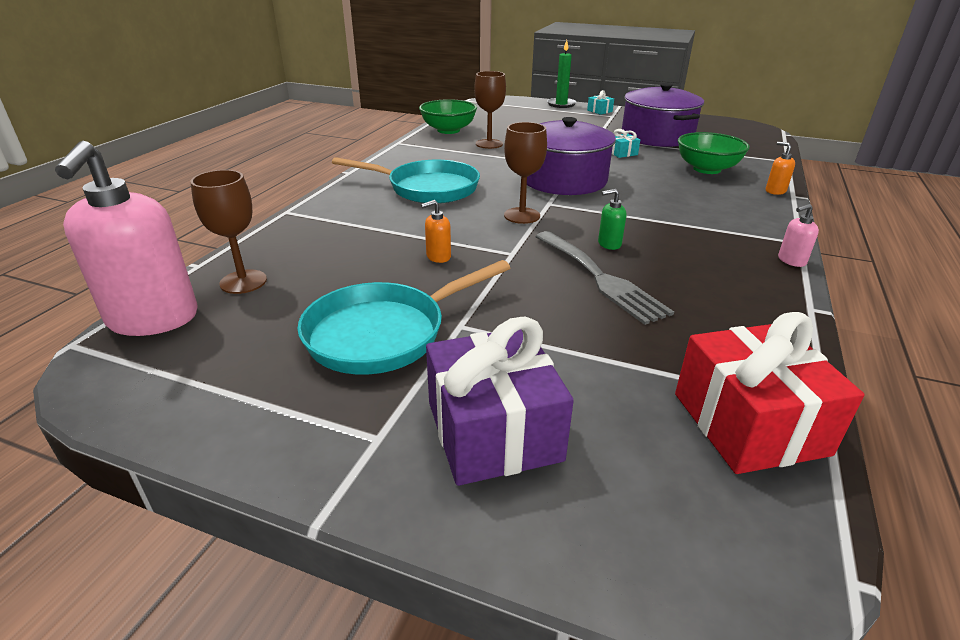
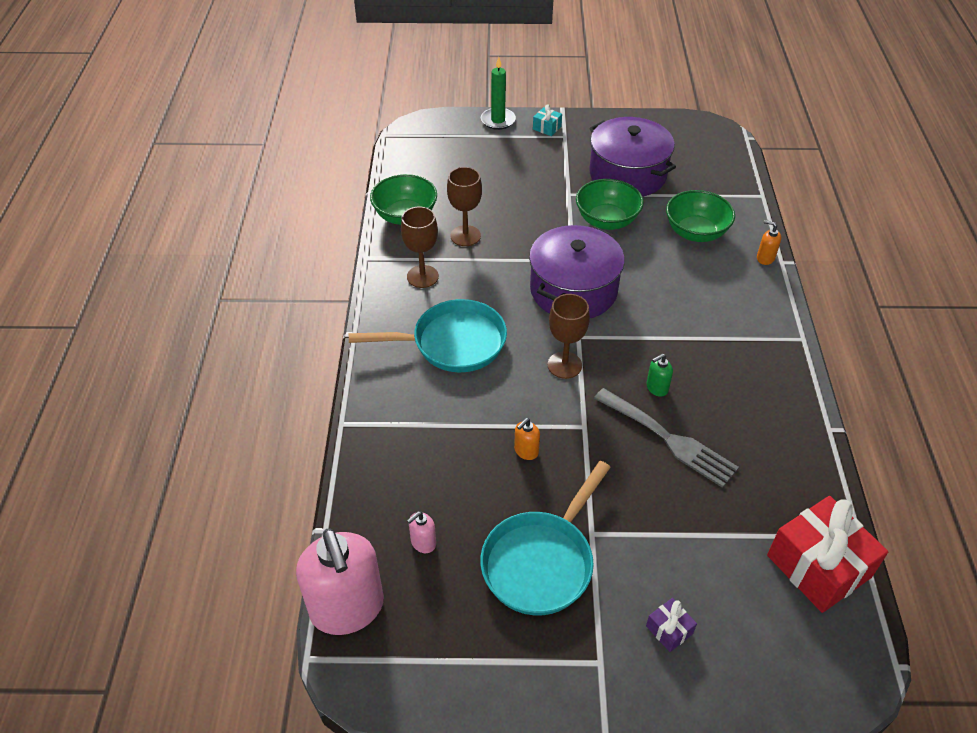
camera: 20 degrees left, 15 degrees up
(243, 282) = (384, 538): brown goblet -> brown goblet (422, 276)
(493, 431) = (669, 630): purple gift -> purple gift, size x0.44
(622, 153) = (607, 220): turquoise gift -> green bowl
(791, 261) = (802, 369): pink soap dispenser -> pink soap dispenser (423, 542)

